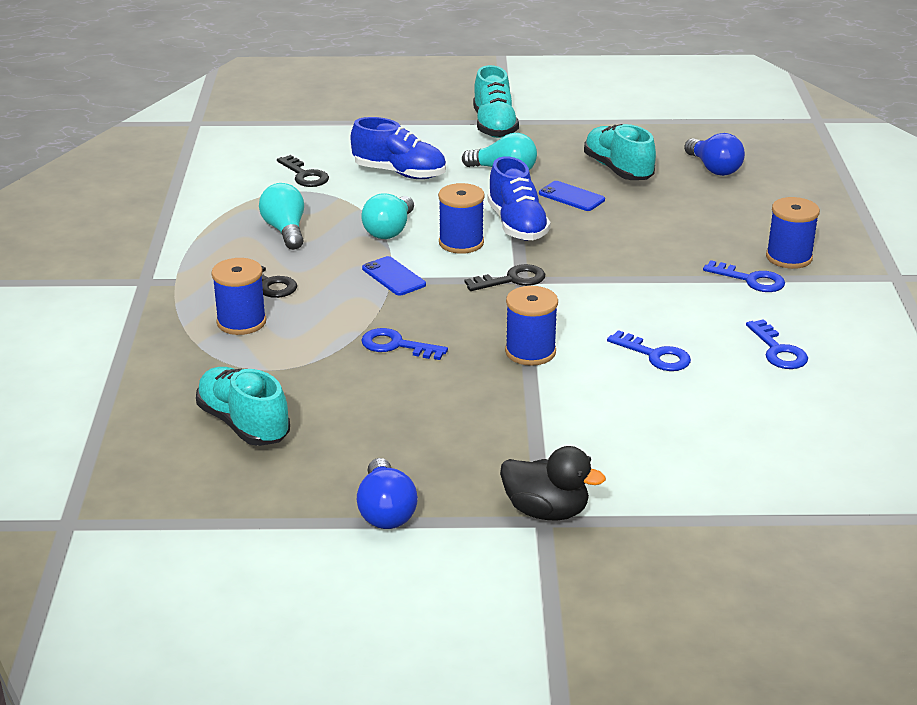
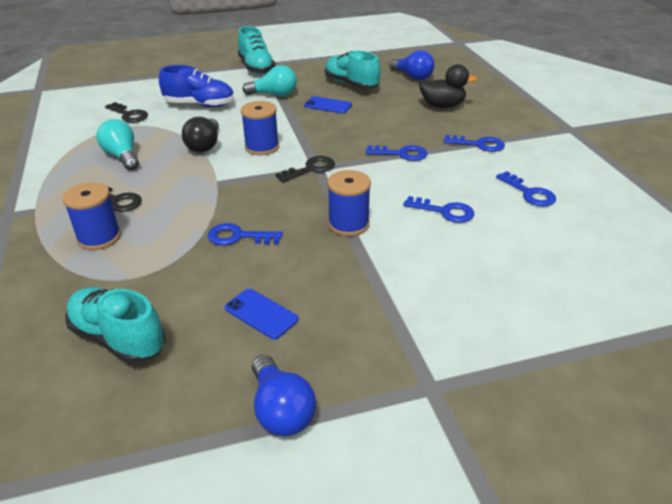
camera: 15 degrees left, 5 degrees up
(389, 230) = (204, 145): turquoise light bulb -> black light bulb
(393, 277) = (218, 180): blue phone -> blue phone (261, 314)
(517, 225) = (298, 129): blue shoe -> none
(546, 511) = (429, 376): black duck -> black duck (442, 106)
(639, 277) = (401, 154): none -> blue key
(789, 257) = (494, 126): blue spool -> none

